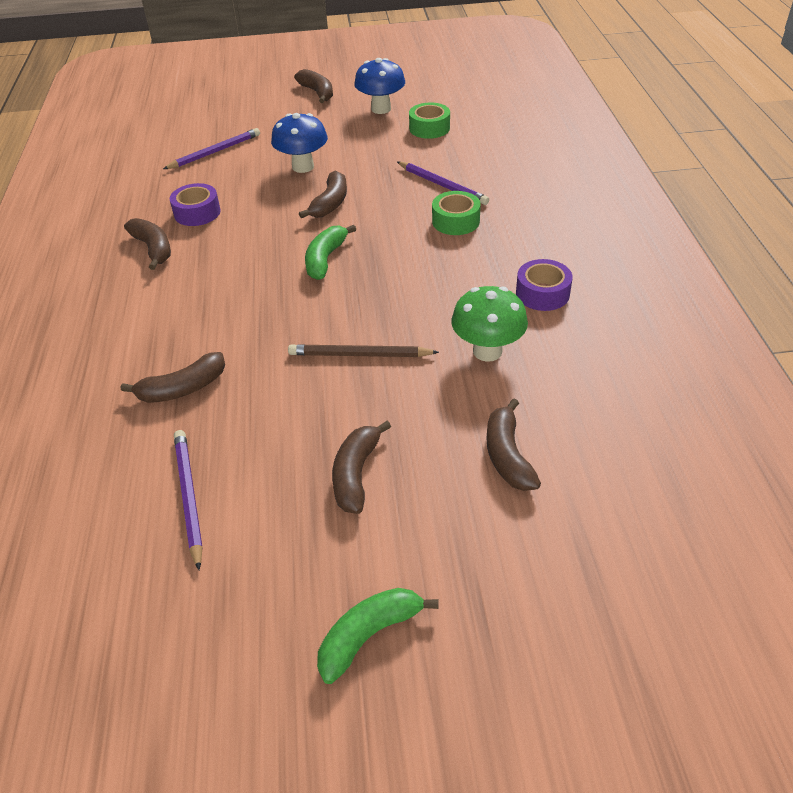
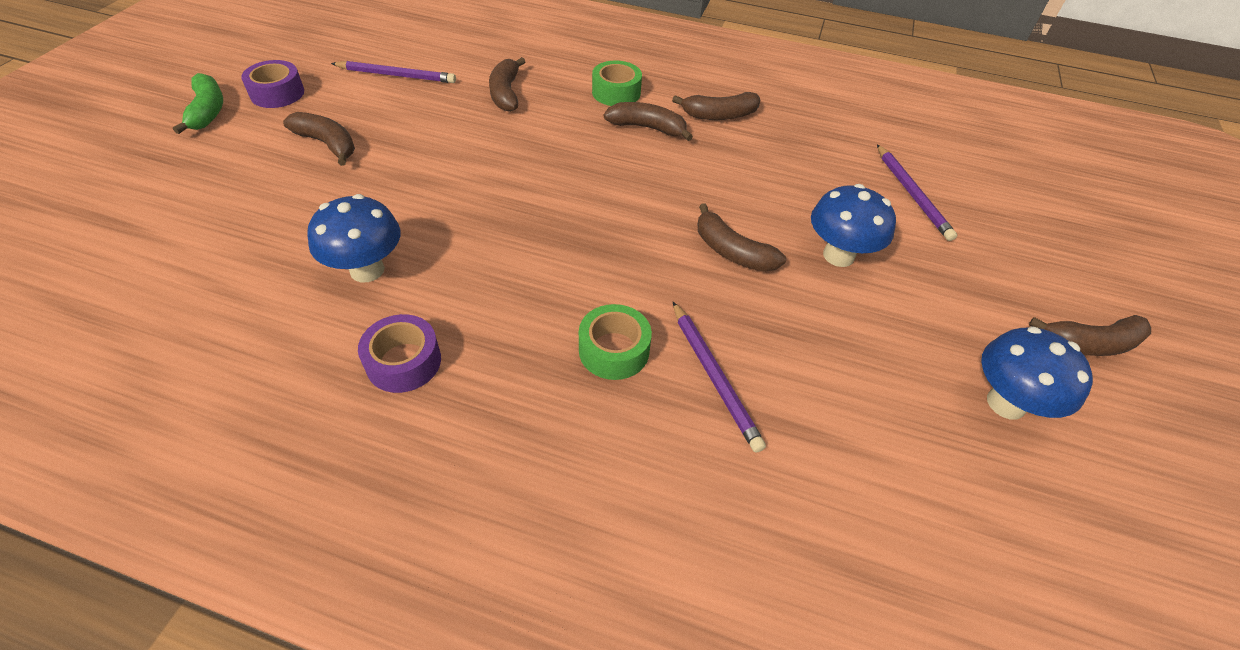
camera: 110 degrees right, 5 degrees up
(197, 213) = (771, 152): purple tape -> purple tape (277, 93)
(325, 259) = (618, 212): green banana -> none
(360, 354) = (451, 188): brown pencil -> none
(429, 128) = (909, 441): green tape -> green tape (616, 92)
(442, 185) = (714, 376): purple pencil -> purple pencil turned 90 degrees counterclockwise
(487, 351) = (367, 270): green mushroom -> blue mushroom
(507, 455) = (243, 225): brown banana -> brown banana (647, 128)

